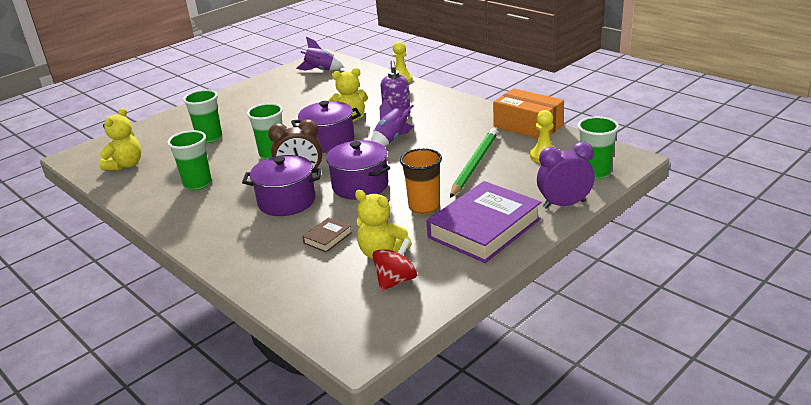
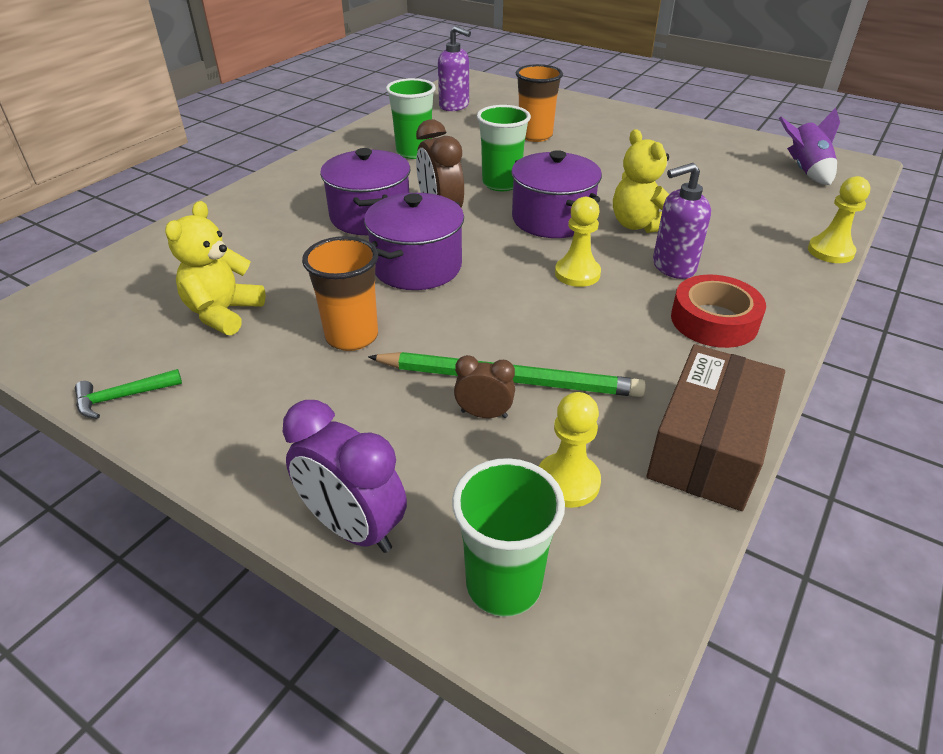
camera: 75 degrees right, 10 degrees up
(125, 165) = (454, 106): yellow teddy bear -> purple soap dispenser
(209, 138) = (535, 136): green cup -> orange cup
(327, 238) = (272, 262): brown book -> none
(391, 140) = (577, 273): purple rocket -> yellow pawn
(396, 281) = (147, 336): red spinning top -> none
(446, 113) = (714, 320): none -> red tape
(457, 281) = (122, 397): none -> green hammer
(484, 228) = (275, 414): purple book -> none
(498, 172) = (484, 414): none -> brown clock
(528, 126) = (708, 446): orange box -> brown box
(564, 204) = (353, 528): purple clock -> purple clock turned 150 degrees clockwise

